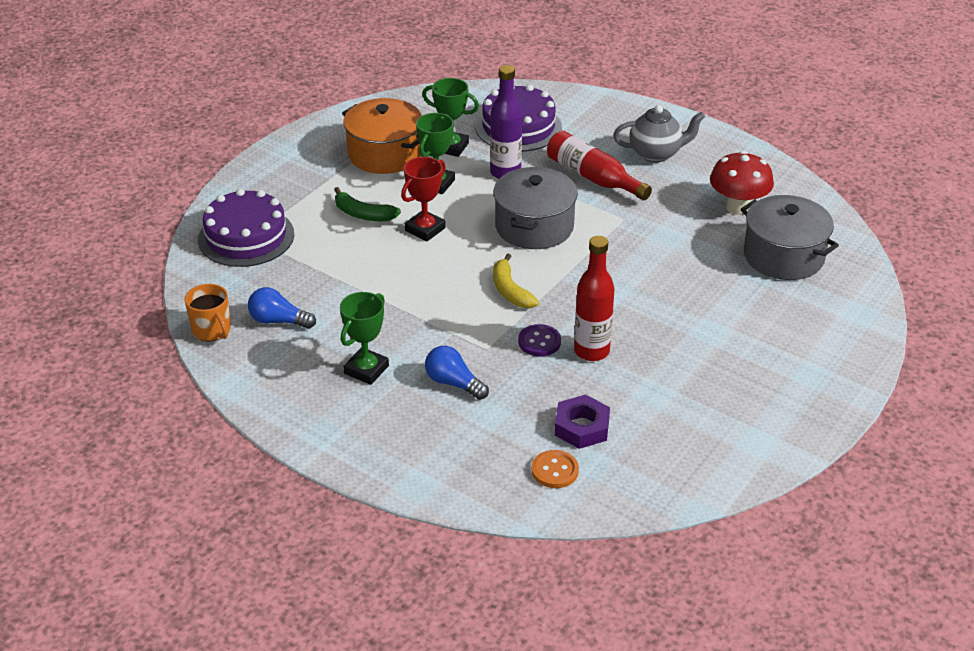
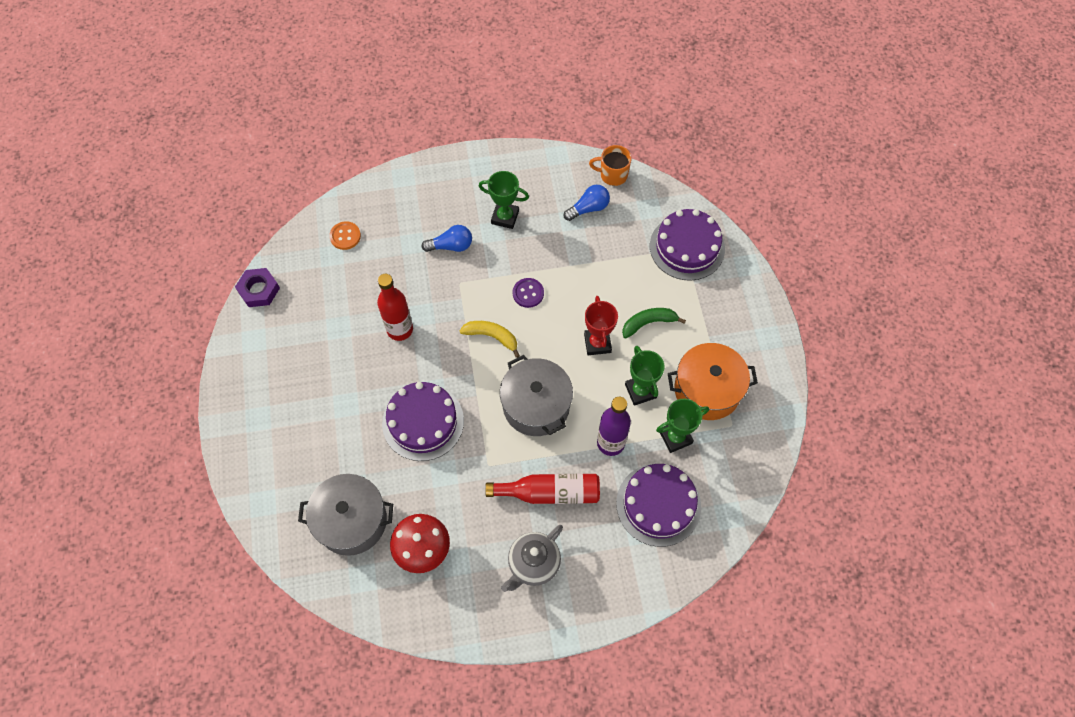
camera: 135 degrees right, 25 degrees up
(366, 370) = (505, 217): green trophy -> green trophy turned 60 degrees counterclockwise
(539, 342) = (435, 312): purple button -> purple button (528, 293)
(582, 427) = (356, 273): purple nut -> purple nut (259, 290)
(648, 276) = (423, 422): none -> purple cake

